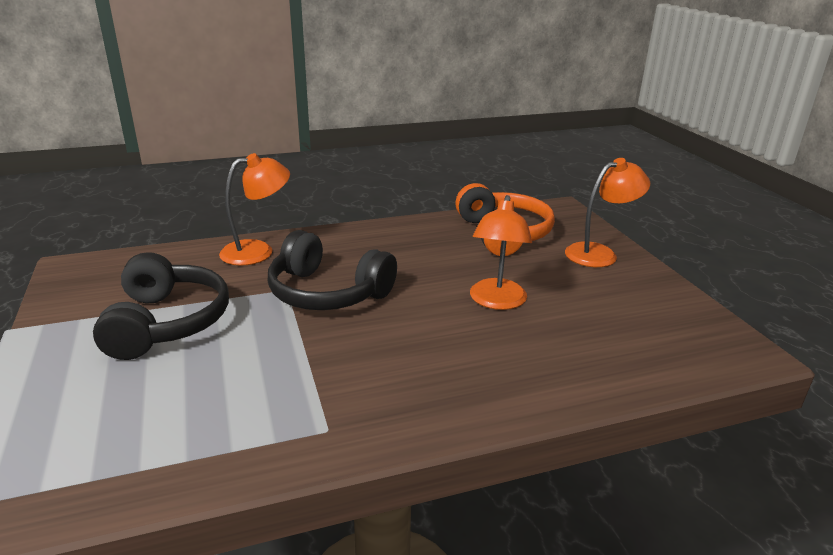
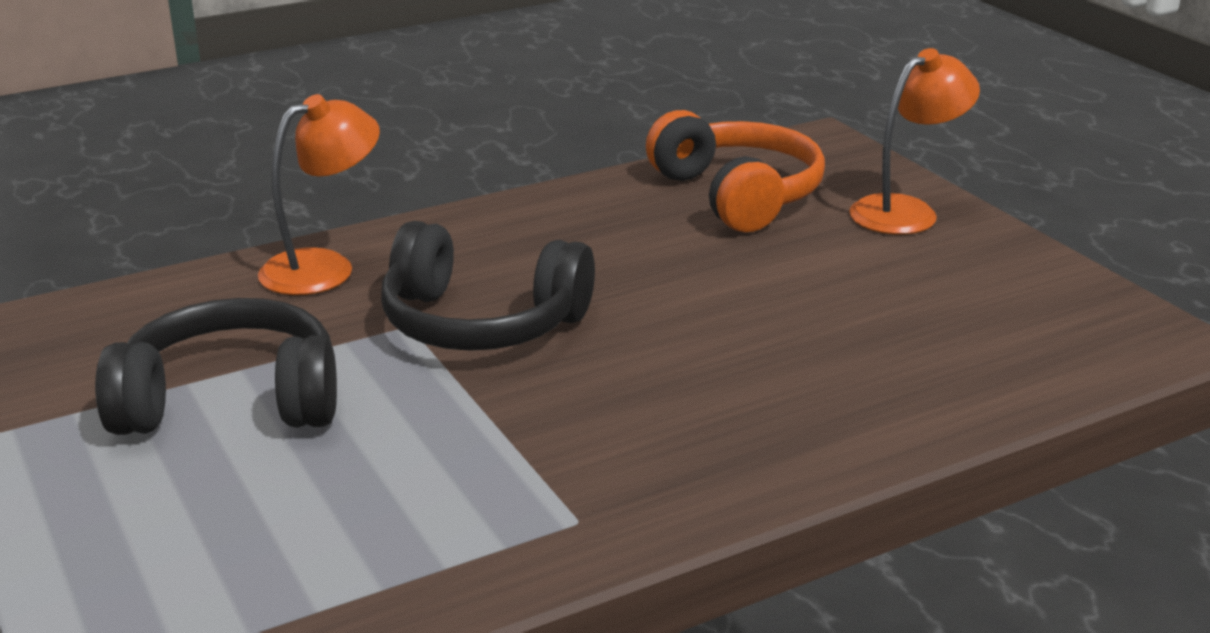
camera: 10 degrees left, 0 degrees up
(166, 323) = (231, 401): black headphones -> black headphones turned 75 degrees counterclockwise
(496, 301) = (765, 306): orange lamp -> none

